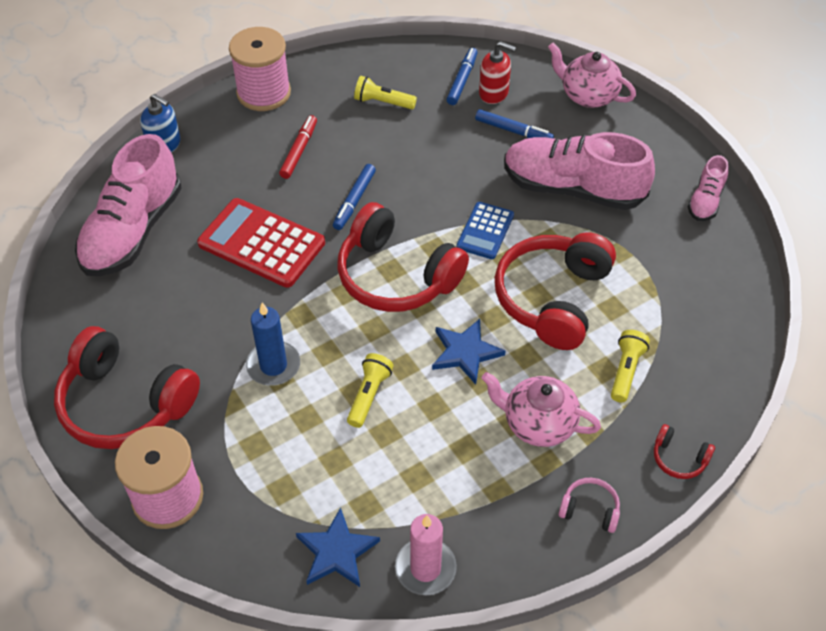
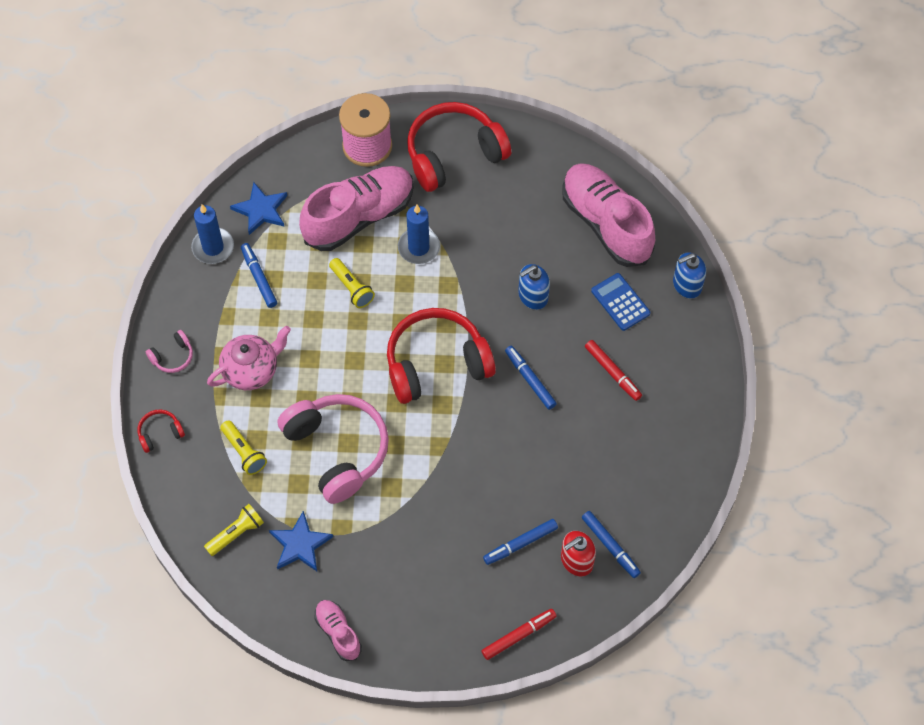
camera: 125 degrees right, 10 degrees up
(261, 244) = (533, 296): red calculator -> blue soap dispenser
(263, 93) = (701, 384): pink spool -> none
(382, 102) = (626, 466): yellow flashlight -> yellow flashlight (236, 533)
(425, 568) = (213, 247): pink candle -> blue candle
(426, 491) = (259, 278): none -> blue marker
(465, 352) = (338, 364): blue star -> blue star (300, 544)
(485, 231) = (432, 449): blue calculator -> blue calculator (620, 302)
(552, 298) = (337, 450): red headphones -> pink headphones
(572, 188) = (426, 542): pink shoe -> pink shoe (359, 217)
(588, 95) = (518, 636): pink teapot -> red marker

